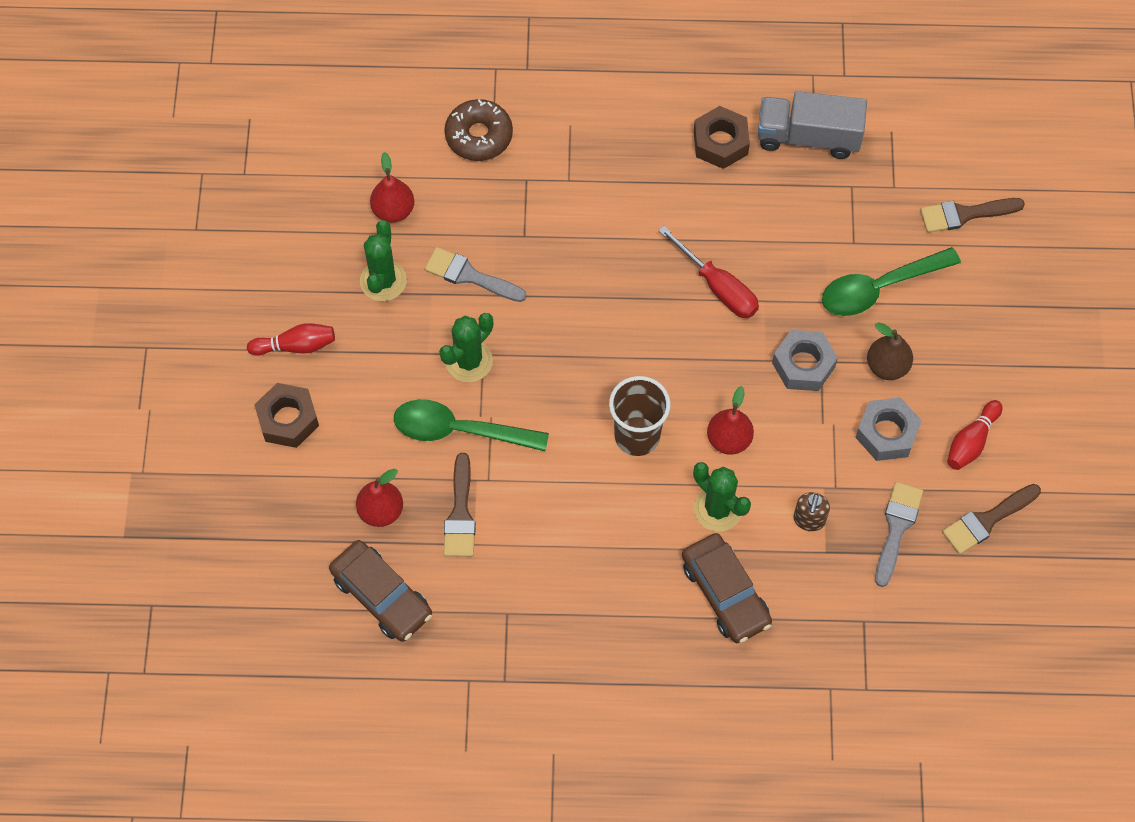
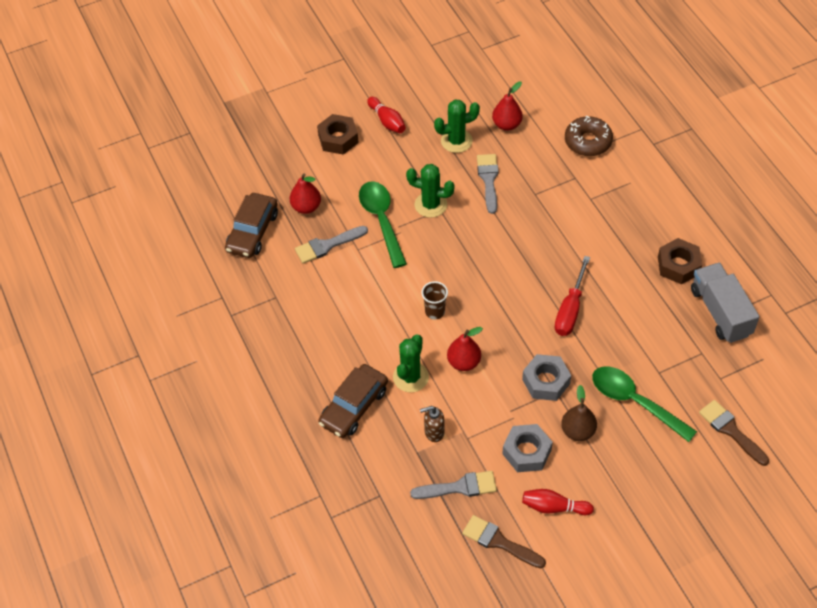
camera: 65 degrees right, 10 degrees down
(460, 513) = (327, 245): brown brush -> grey brush
(637, 436) = (435, 311): brown cup -> brown cup, size x0.61

